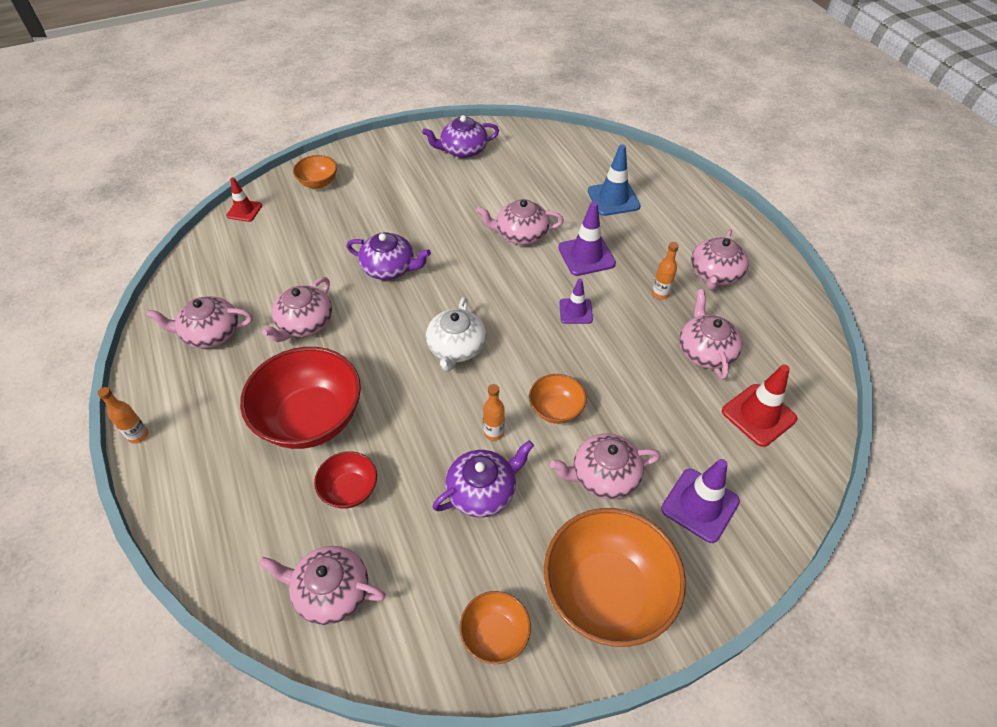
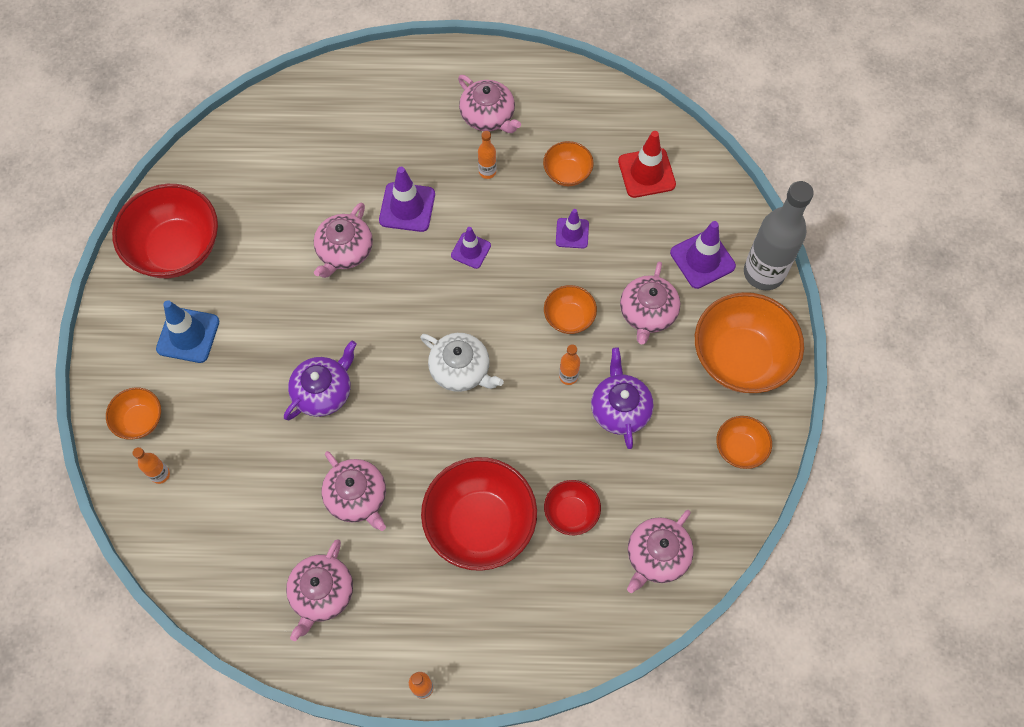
camera: 65 degrees left, 15 degrees up
(244, 211) = (141, 515): red traffic cone -> none
(280, 208) = (160, 474): none -> orange bottle
(463, 150) = (176, 249): purple teapot -> red bowl
(613, 199) = (343, 144): blue traffic cone -> blue traffic cone (188, 335)
(646, 378) = (572, 233): none -> purple traffic cone
(705, 351) = (567, 173): pink teapot -> orange bowl
(728, 577) = (763, 273): none -> grey bottle

